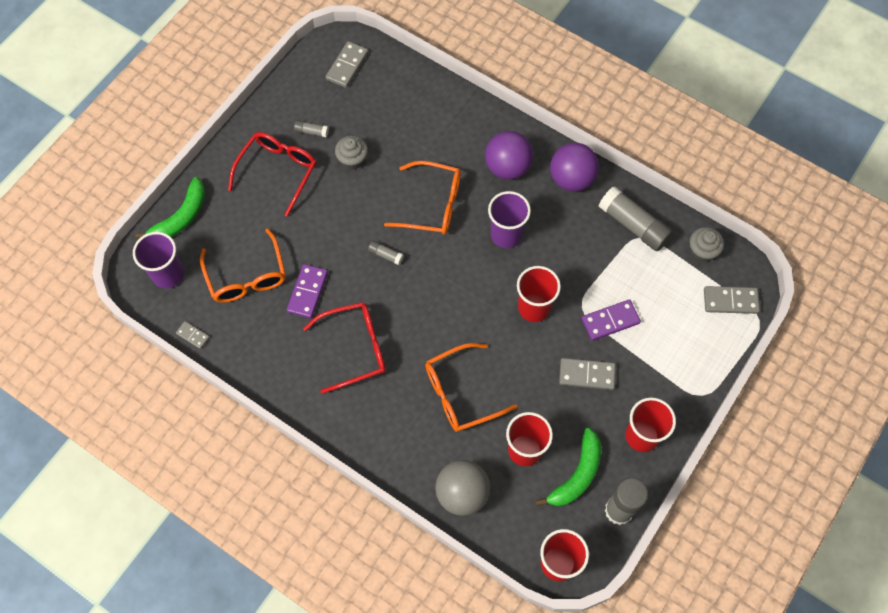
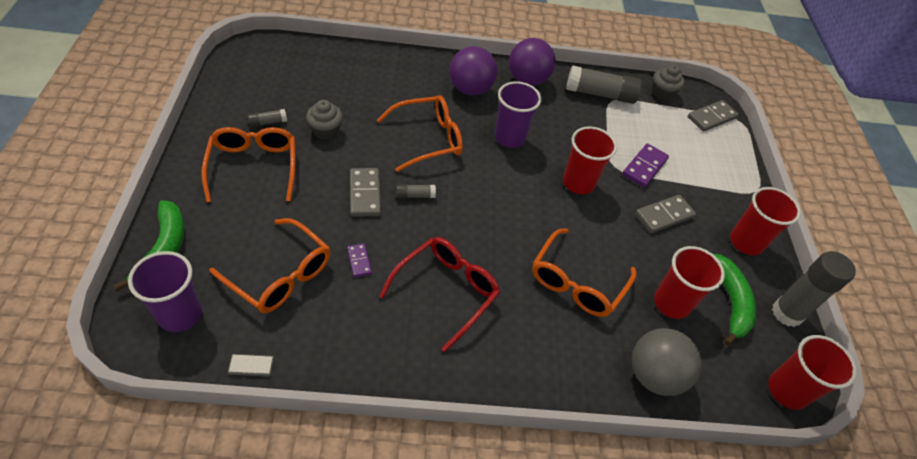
camera: 40 degrees left, 15 degrees down
(278, 171) = (253, 167): red glasses -> orange glasses
(307, 292) = (359, 261): purple domino -> purple domino, size x0.58
(347, 66) = (269, 62): grey domino -> grey domino (365, 194)

